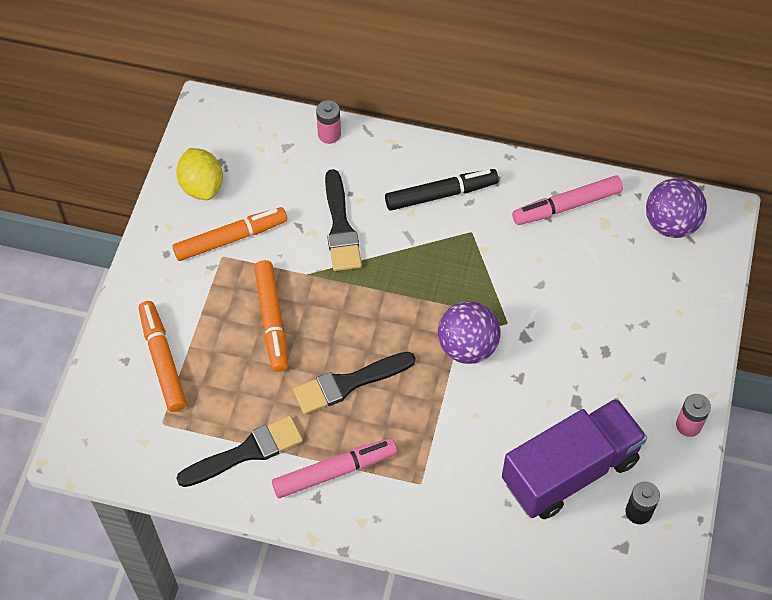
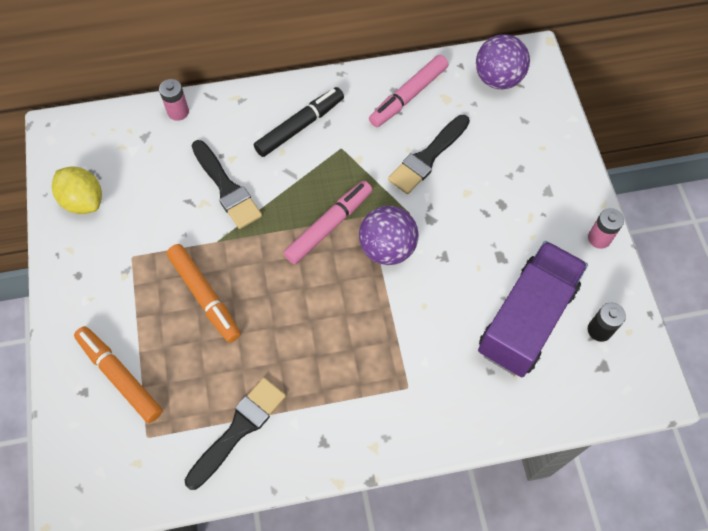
camera: 25 degrees left, 5 degrees up
(230, 238) = (132, 237): orange marker -> none
(334, 471) = (327, 411): pink marker -> pink marker (329, 226)
(348, 383) = (301, 324): black brush -> black brush (427, 157)

